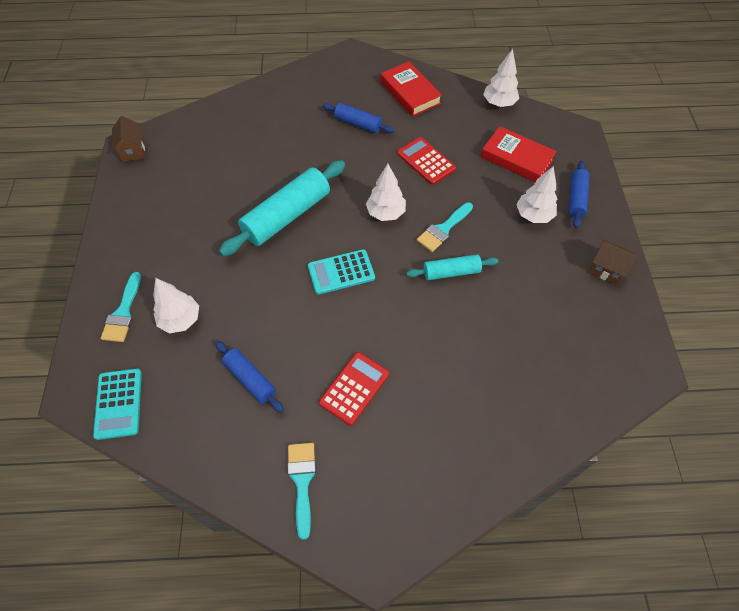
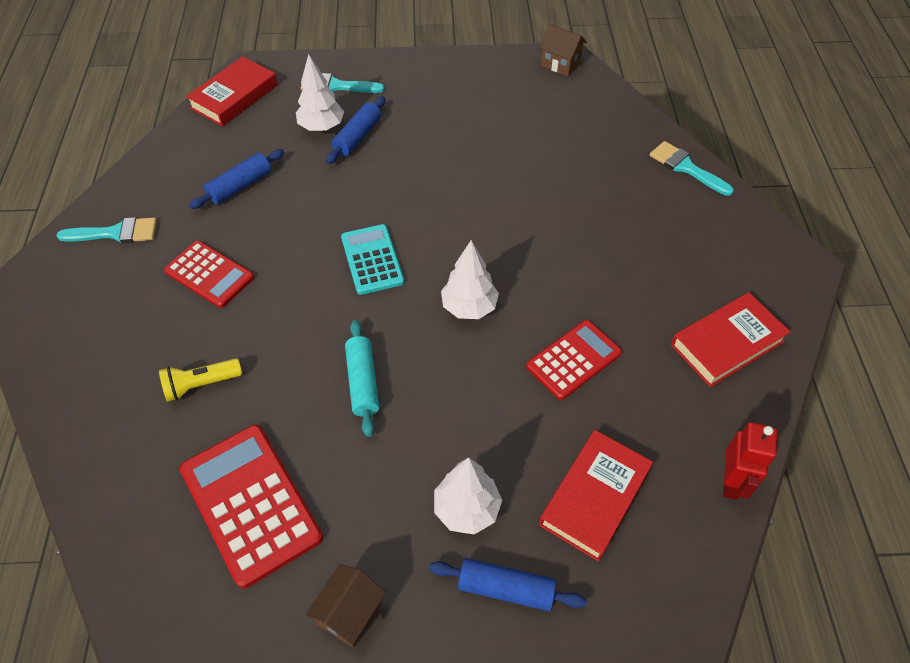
camera: 90 degrees right, 5 degrees down
(119, 403) = (234, 96): turquoise calculator -> red book
(133, 150) = (560, 64): brown house -> brown house turned 45 degrees clockwise
(287, 216) = (463, 204): turquoise rolling pin -> none
(358, 124) = (642, 275): blue rolling pin -> blue rolling pin (357, 137)
(443, 229) = (439, 376): turquoise brush -> turquoise brush (685, 167)
(462, 376) = (201, 385): none -> yellow flashlight
(499, 103) = (731, 482): white tree -> red robot
(549, 330) = (250, 503): none -> red calculator

